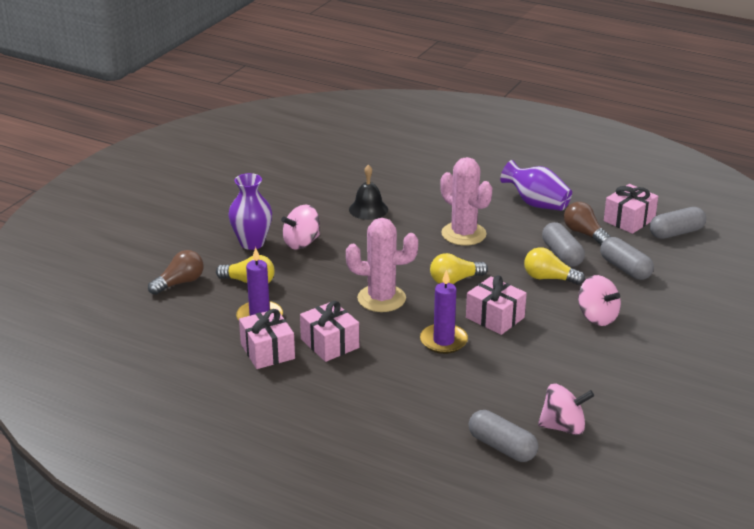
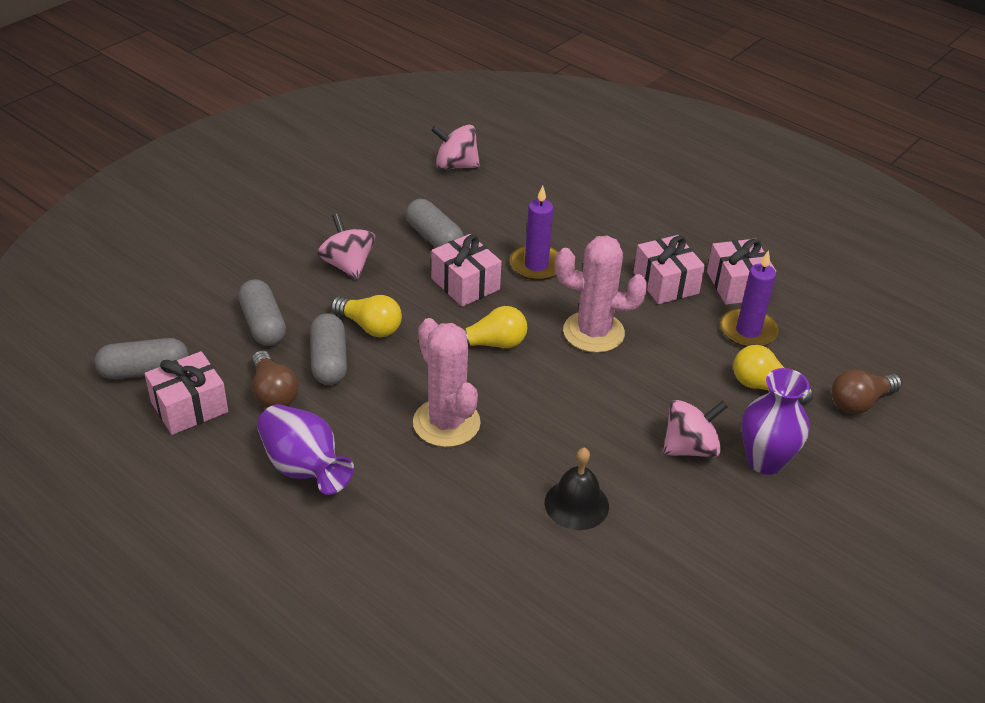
camera: 170 degrees left, 10 degrees up
(502, 447) = (520, 159): grey capsule -> grey capsule (434, 238)

